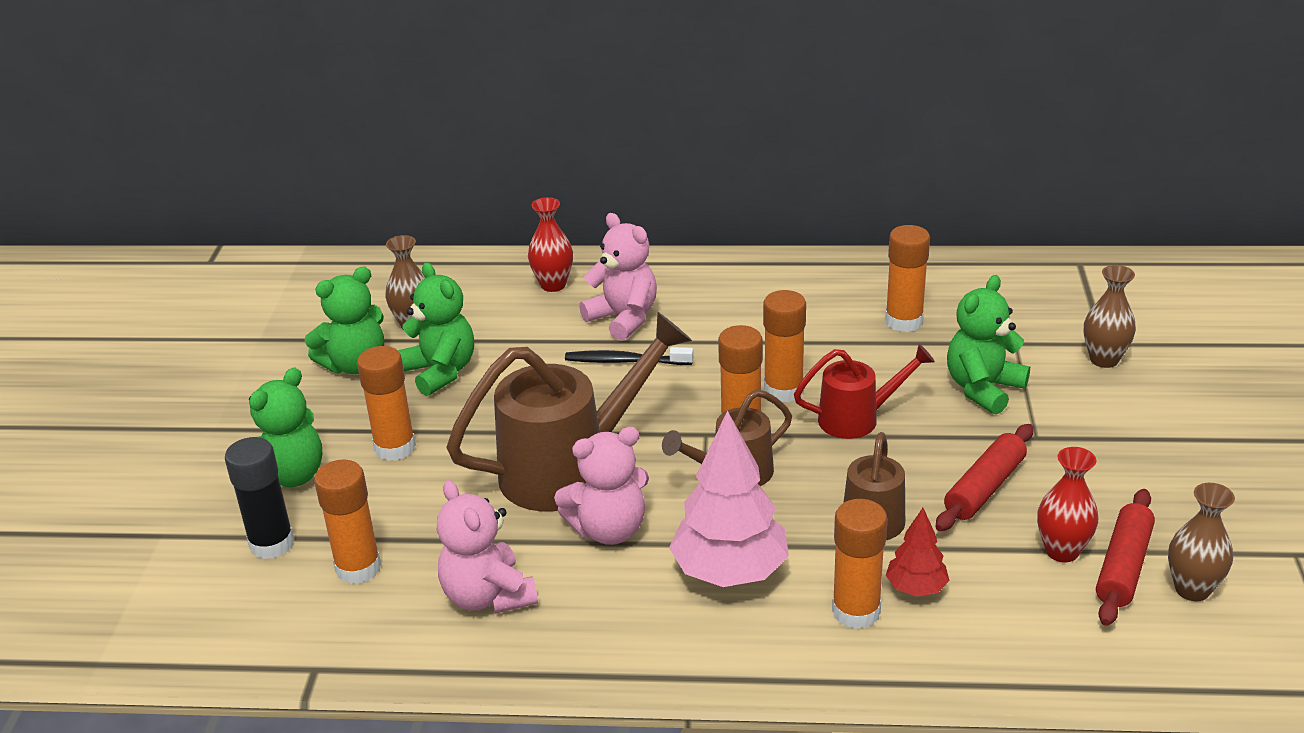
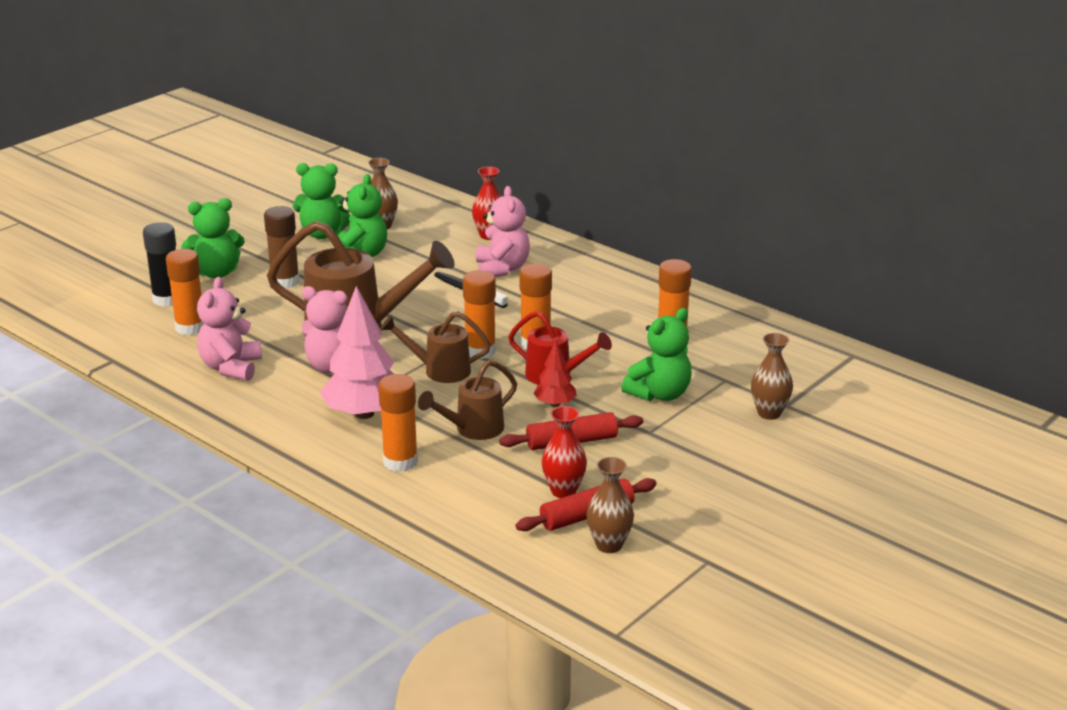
camera: 35 degrees right, 5 degrees down
(395, 448) = (285, 282): orange glue stick -> brown glue stick
(916, 588) = (450, 467): red tree -> red tree (555, 404)
(983, 389) = (659, 394): green teddy bear -> green teddy bear turned 150 degrees clockwise

